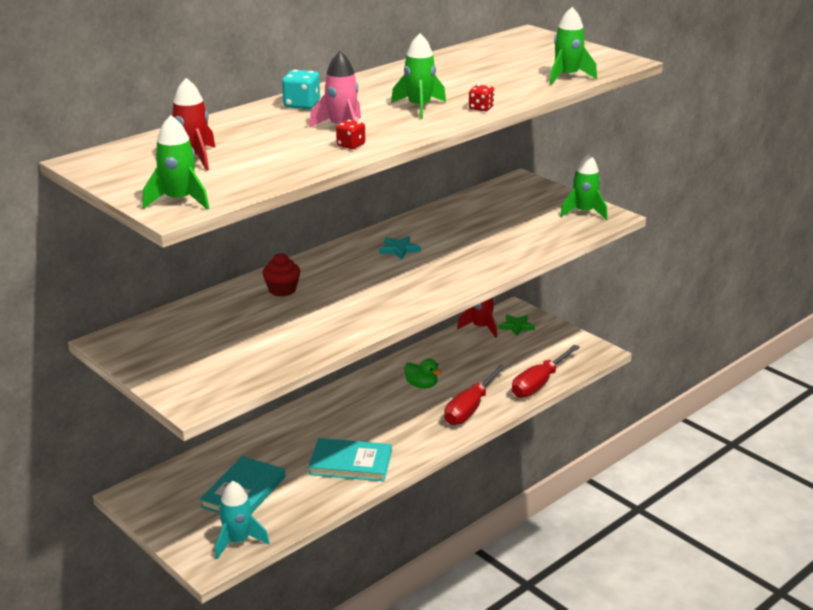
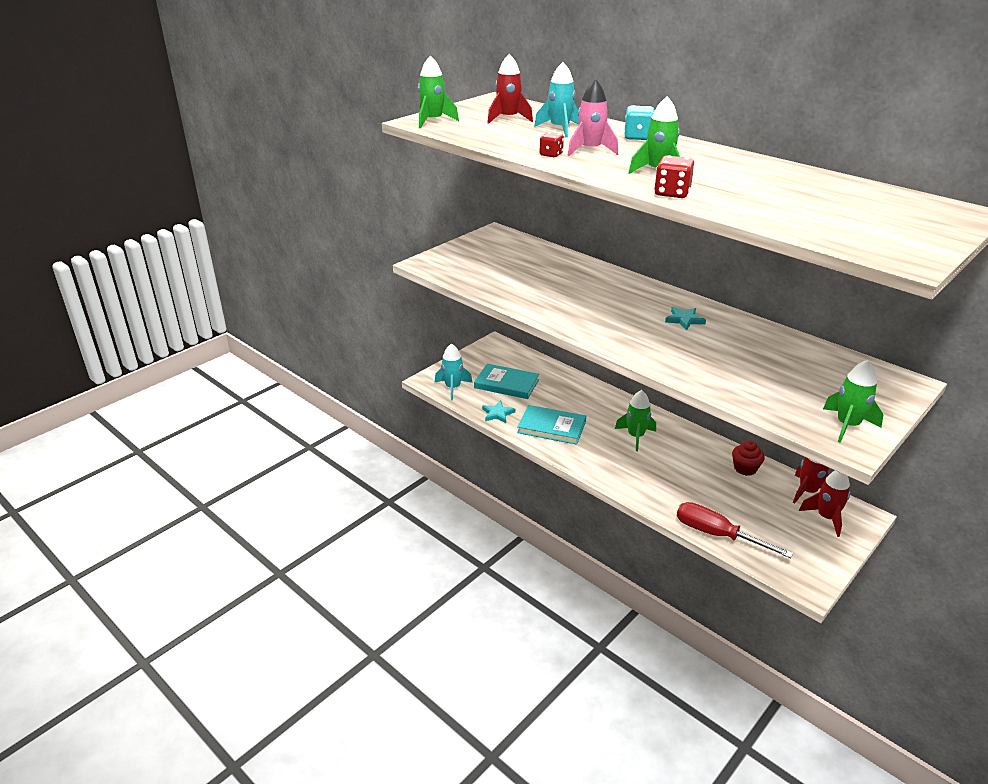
camera: 85 degrees right, 5 degrees up
(253, 136) = (559, 129): none -> turquoise rocket
(282, 290) = (586, 277): red cupcake -> red cupcake (745, 468)
(312, 504) = (497, 414): none -> turquoise star
(350, 463) = (551, 427): turquoise book -> turquoise book turned 75 degrees counterclockwise
(421, 385) = (679, 457): green duck -> none
(470, 408) = (653, 488): red screwdriver -> none
(481, 108) = (672, 193): red dice -> red dice, size x1.51
(516, 326) = (826, 517): green star -> red rocket
(567, 77) = (810, 229): green rocket -> green rocket (635, 436)

